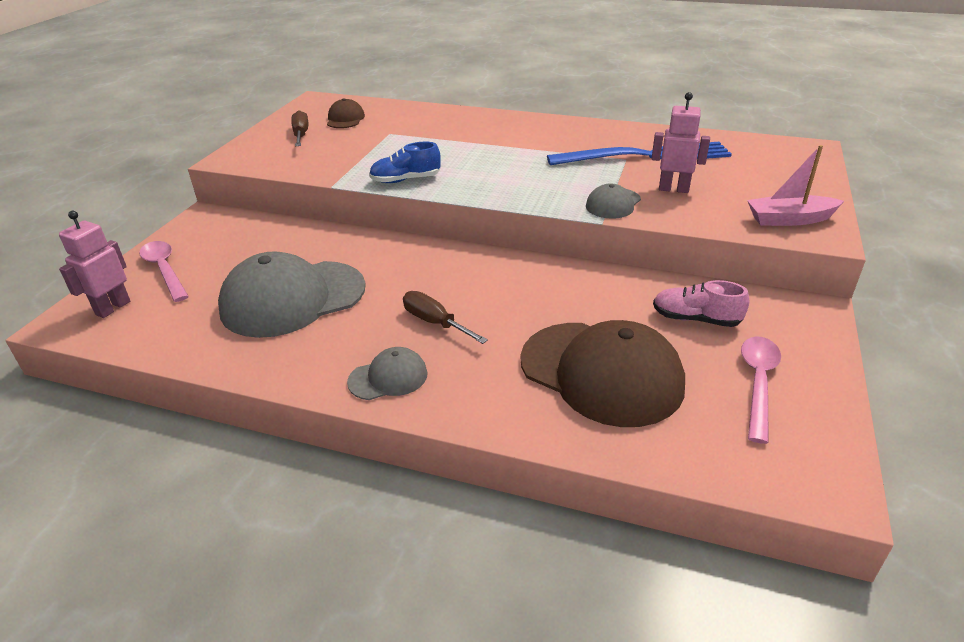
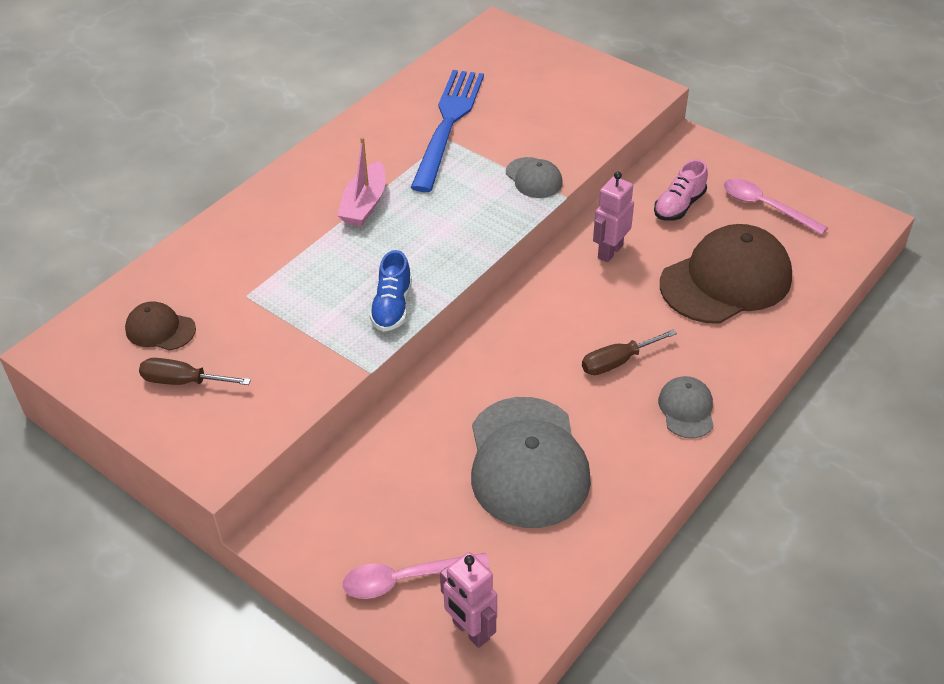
camera: 70 degrees left, 10 degrees up
(673, 189) = (527, 133): pink robot -> pink robot (609, 251)
(789, 219) = (615, 95): pink boat -> pink boat (364, 204)

